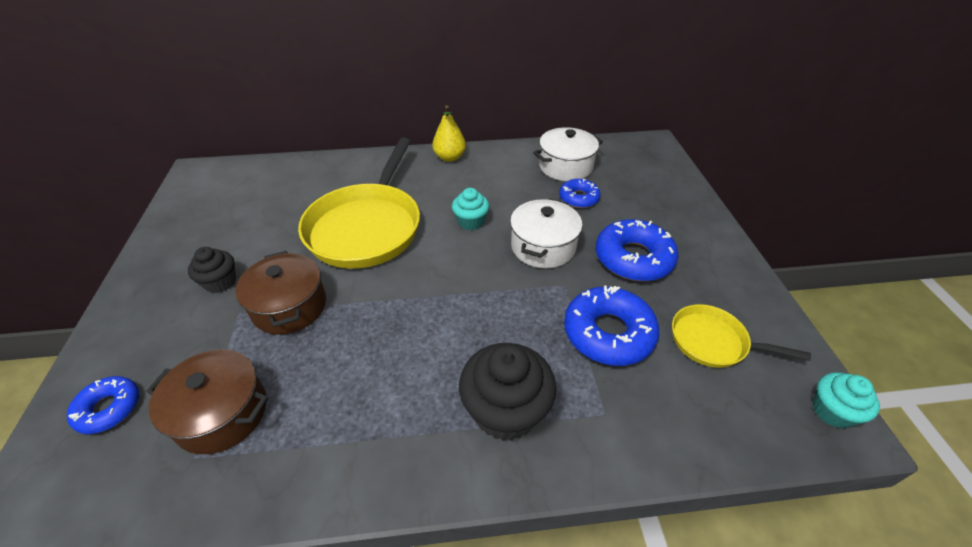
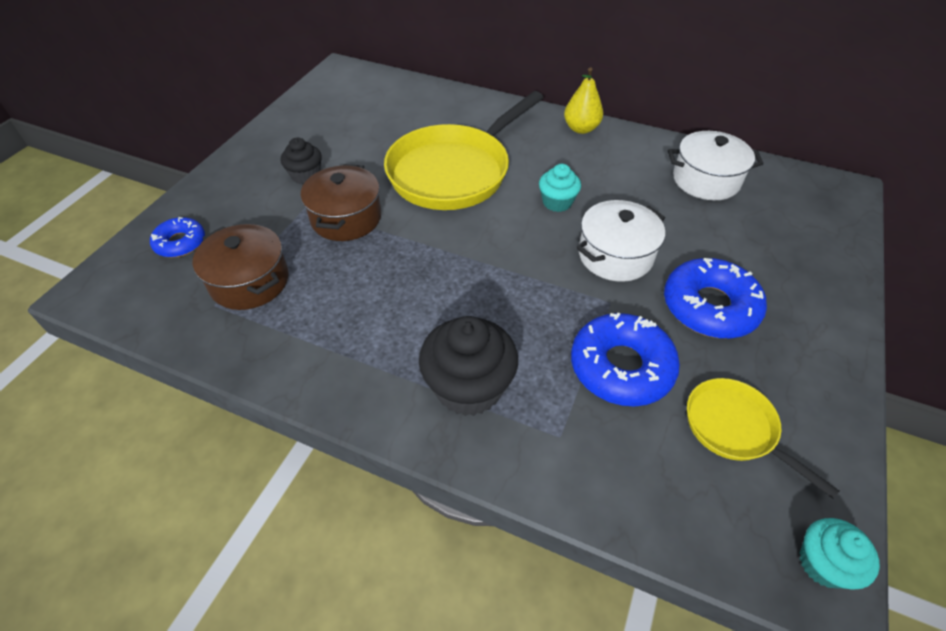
camera: 30 degrees right, 5 degrees up
(578, 198) = (695, 220): blue donut -> none

